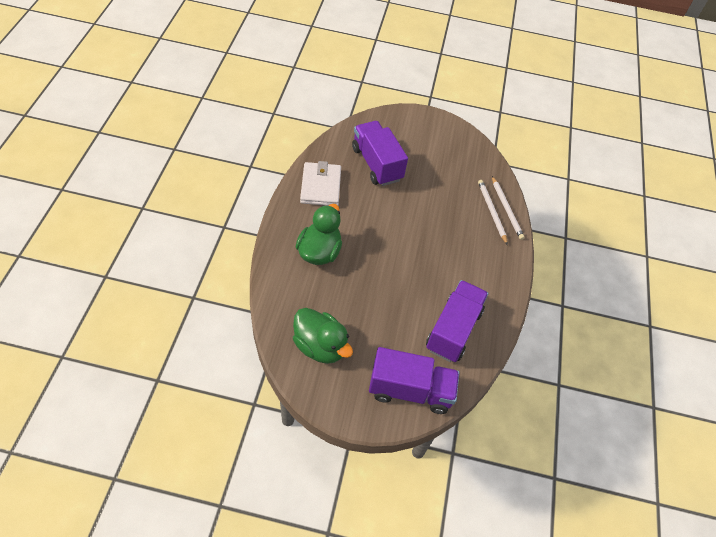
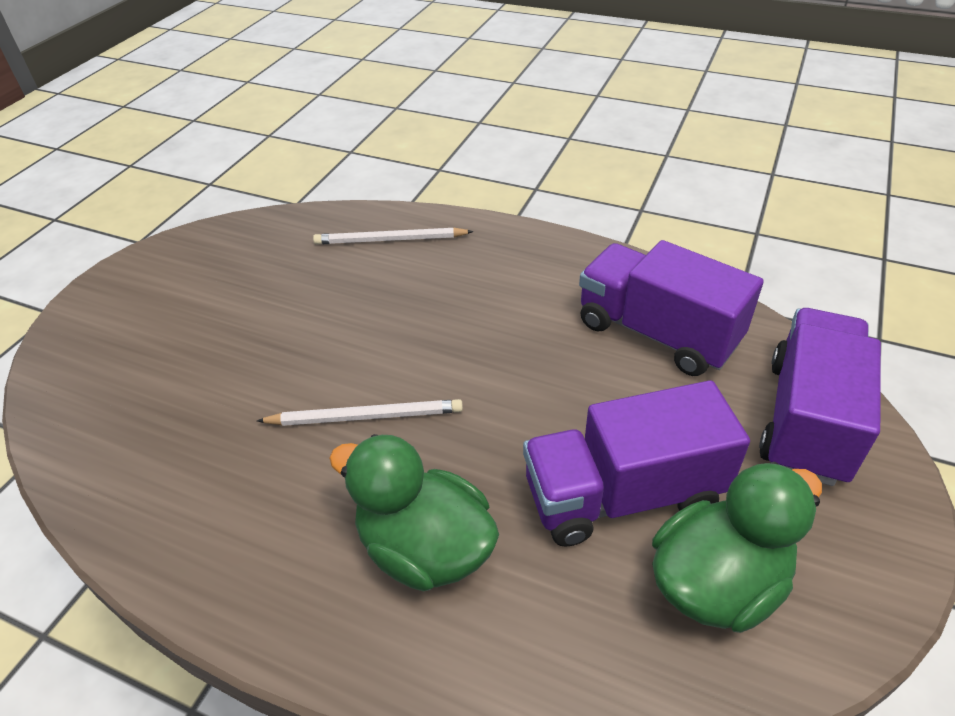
camera: 70 degrees left, 10 degrees down
(320, 186) = (208, 518): white wallet -> none
(377, 164) = (191, 391): purple truck -> purple truck (622, 494)
(506, 209) = (390, 221): white pencil -> white pencil (366, 416)

